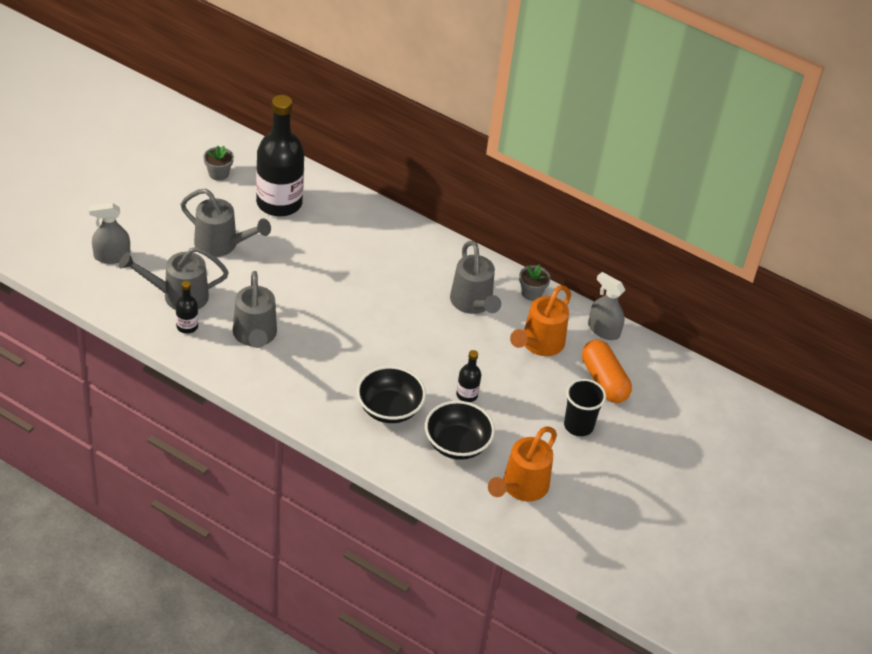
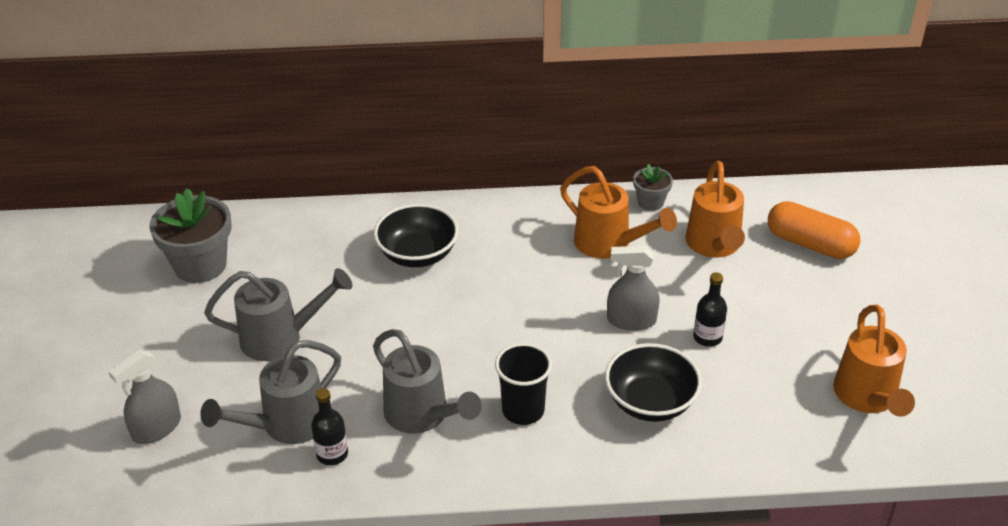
camera: 30 degrees left, 5 degrees down
(218, 173) = (200, 265): grey flower pot -> grey flower pot, size x1.88
(279, 203) = (301, 258): black bottle -> none
(457, 444) = (757, 394): black bowl -> black bowl (417, 254)
(473, 303) = (609, 244): grey watering can -> orange watering can
(578, 425) = (841, 300): black cup -> black cup (523, 410)
(603, 330) = (753, 198): grey spray bottle -> grey spray bottle (631, 320)

